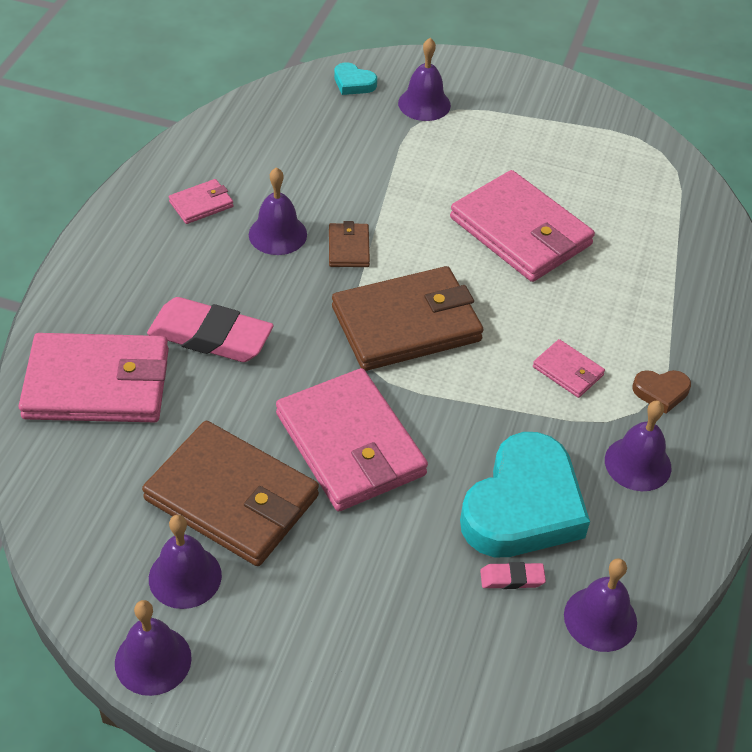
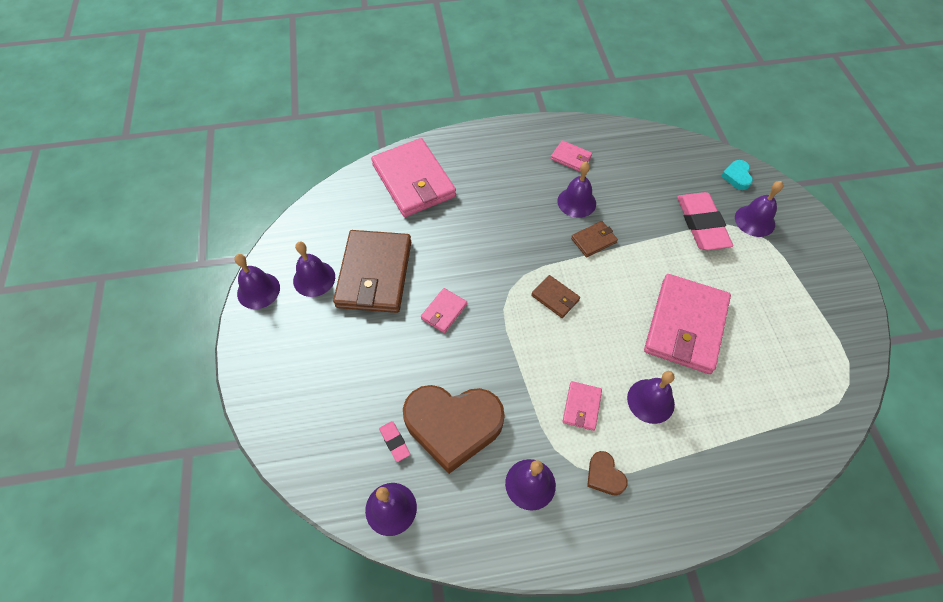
camera: 65 degrees right, 10 degrees up
(210, 336) = (478, 210): pink eraser -> pink eraser (702, 224)
(350, 444) = (444, 311): pink wallet -> pink wallet, size x0.45
(406, 324) = (555, 298): brown wallet -> brown wallet, size x0.45
(523, 506) = (453, 425): turquoise heart -> brown heart
(594, 308) = (650, 401): none -> purple bell

